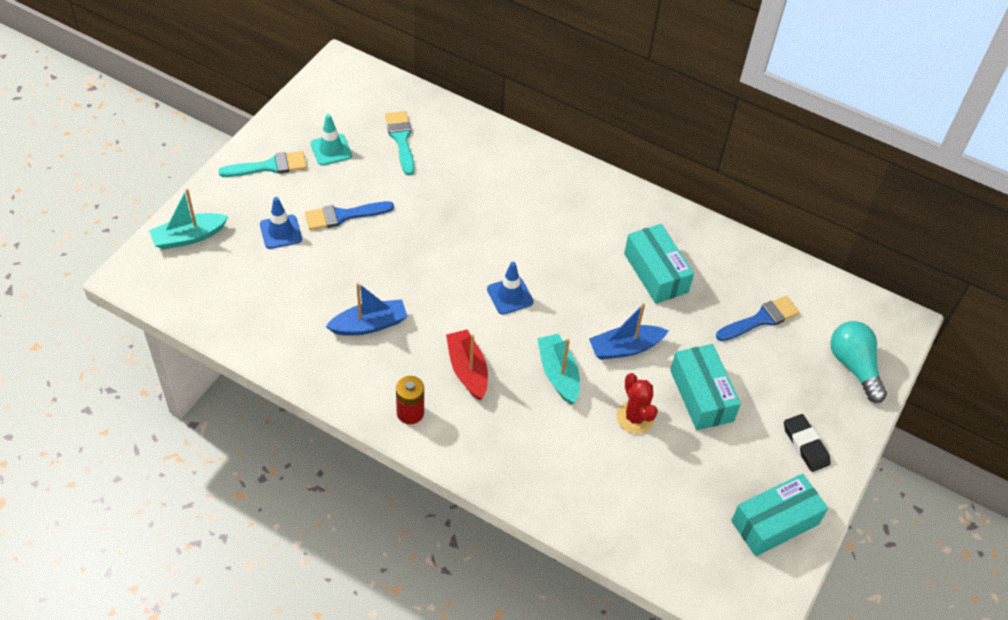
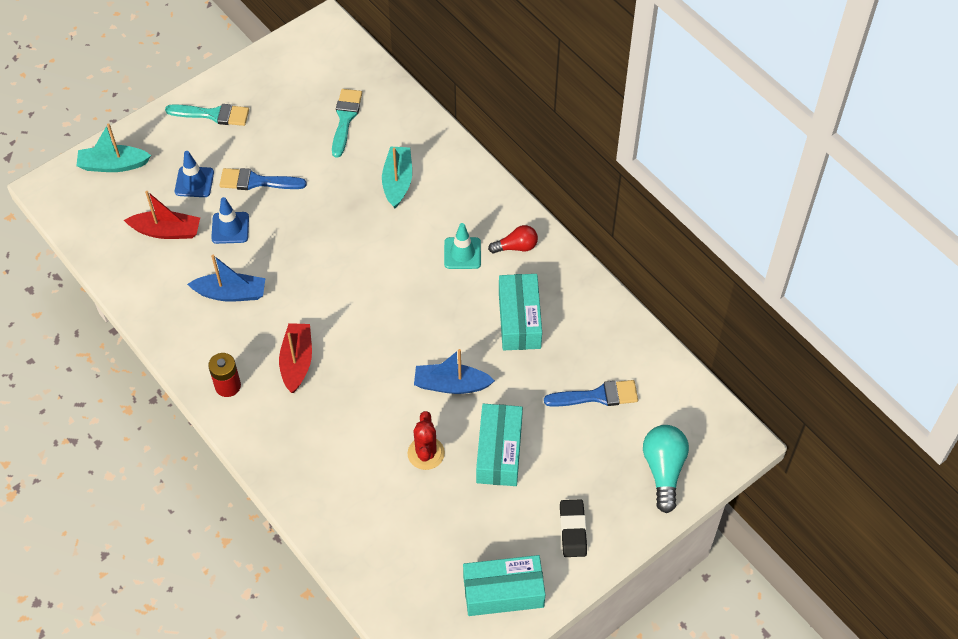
camera: 25 degrees right, 5 degrees up
(275, 284) = (167, 231): none -> red boat
(331, 150) = (276, 112): turquoise traffic cone -> turquoise traffic cone (462, 253)
(510, 295) = (370, 302): blue traffic cone -> blue traffic cone (230, 228)
(558, 374) = (376, 390): turquoise boat -> turquoise boat (397, 181)
(618, 210) = (516, 247): none -> red light bulb

